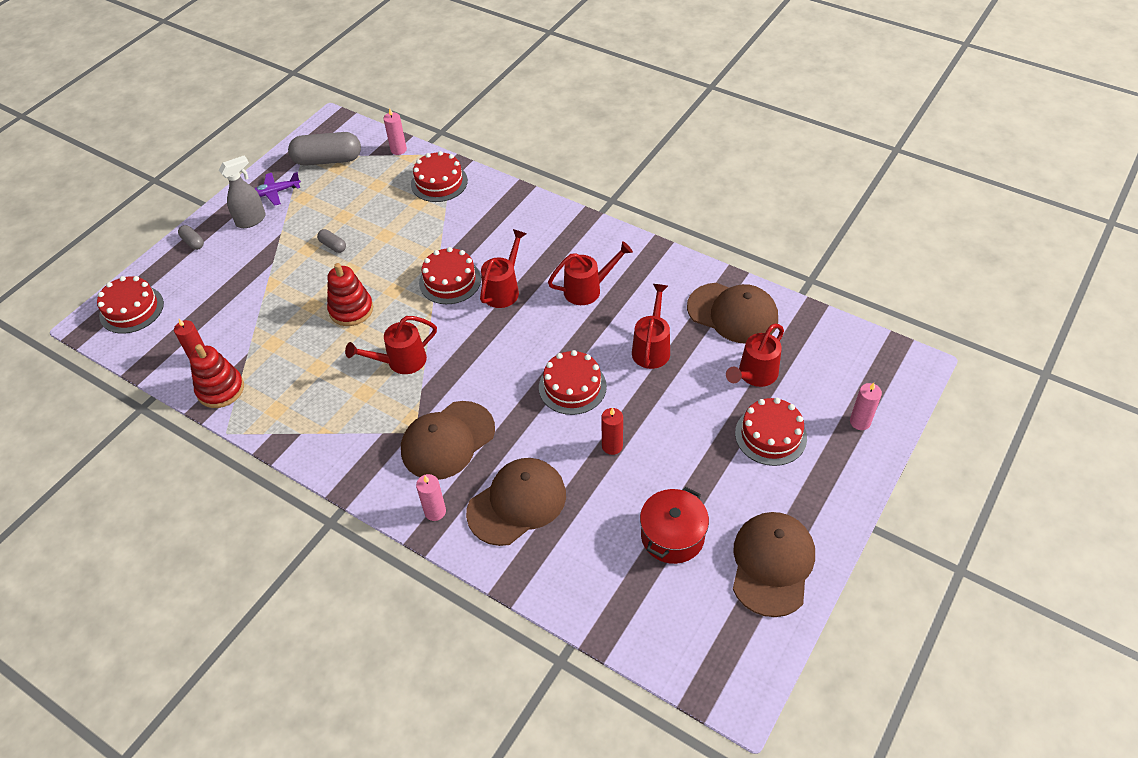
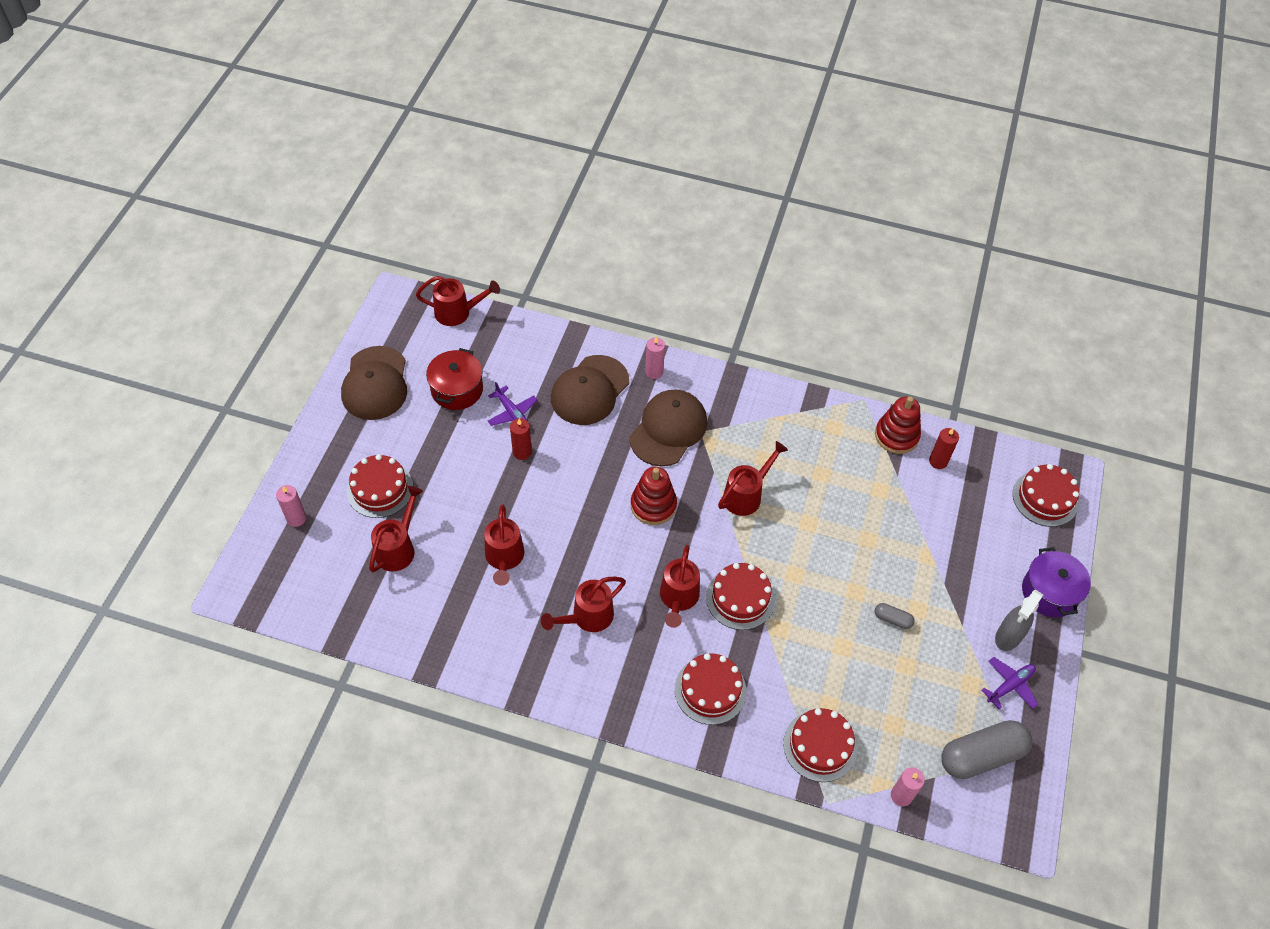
camera: 160 degrees right, 5 degrees up
(193, 242) = (1049, 592): grey capsule -> purple pot
(351, 310) = (825, 542): red stacking toy -> red stacking toy (653, 505)
(572, 387) = (572, 501): red cake -> red cake (710, 690)
(613, 493) = (512, 413): none -> purple plane
(655, 650) = (458, 313): none -> red watering can
(732, 313) = (425, 617): brown cap -> none

